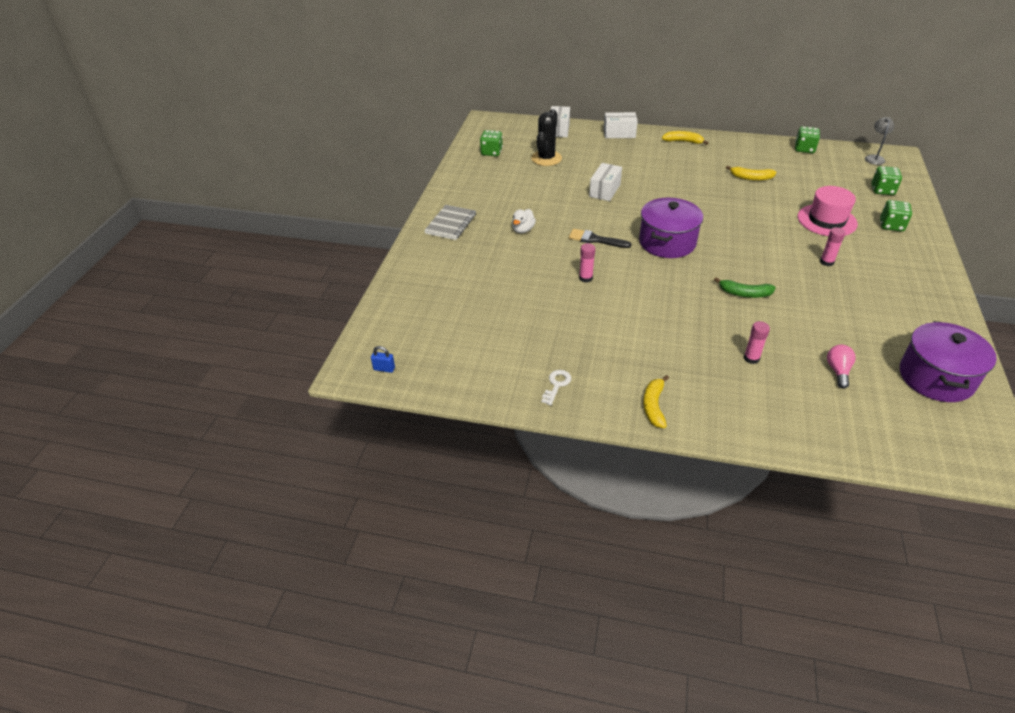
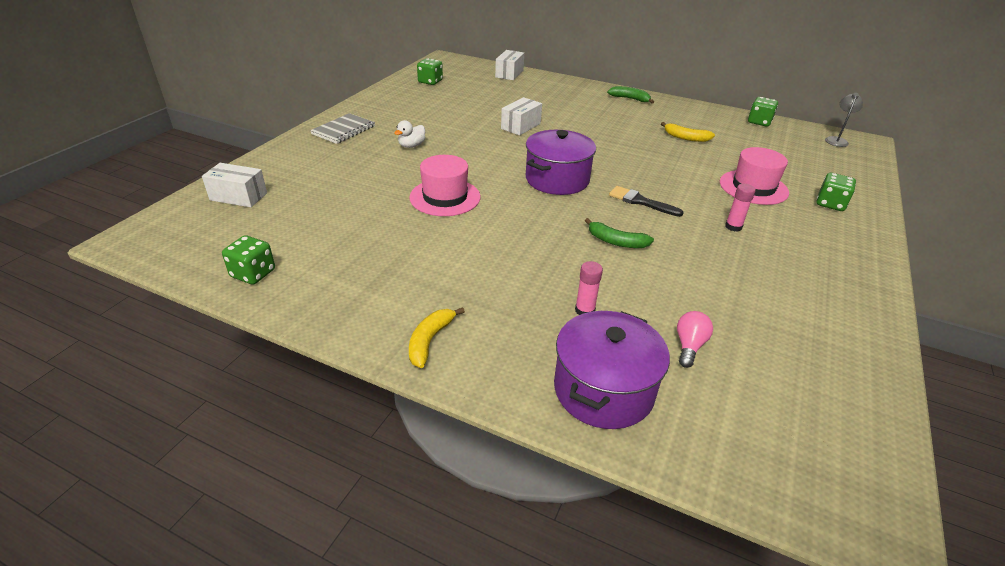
camera: 10 degrees right, 5 degrees down
(384, 369) = (162, 244): blue padlock -> none
(546, 158) = (480, 93): black cactus -> none
(556, 385) = (332, 295): white key -> none
(585, 278) = (445, 197): pink glue stick -> pink hat
(595, 239) = (481, 165): black brush -> black brush (640, 202)
(619, 133) = (568, 84): white box -> white box (238, 196)
(683, 141) = (630, 99): yellow banana -> green banana
(882, 190) = (833, 170): green dice -> green dice (253, 273)
(936, 377) = (821, 379): purple pot -> purple pot (603, 390)

